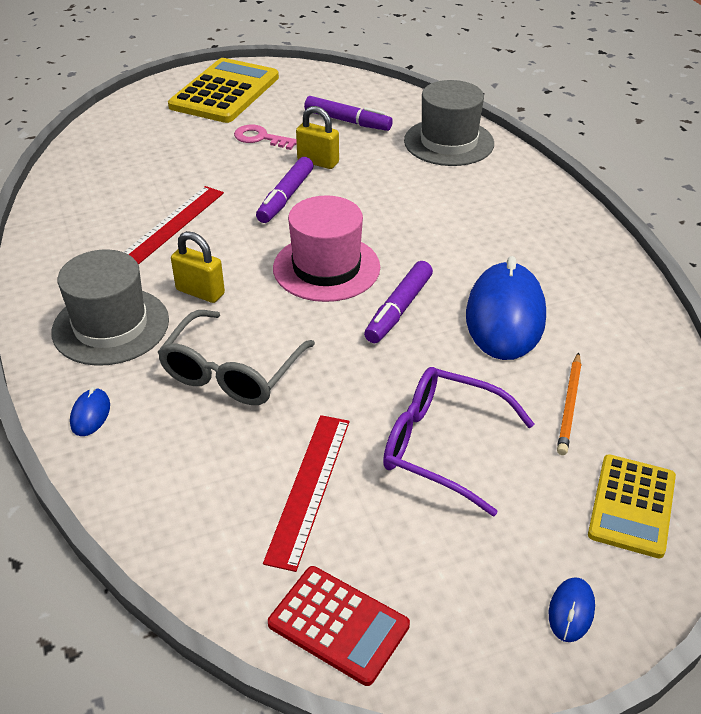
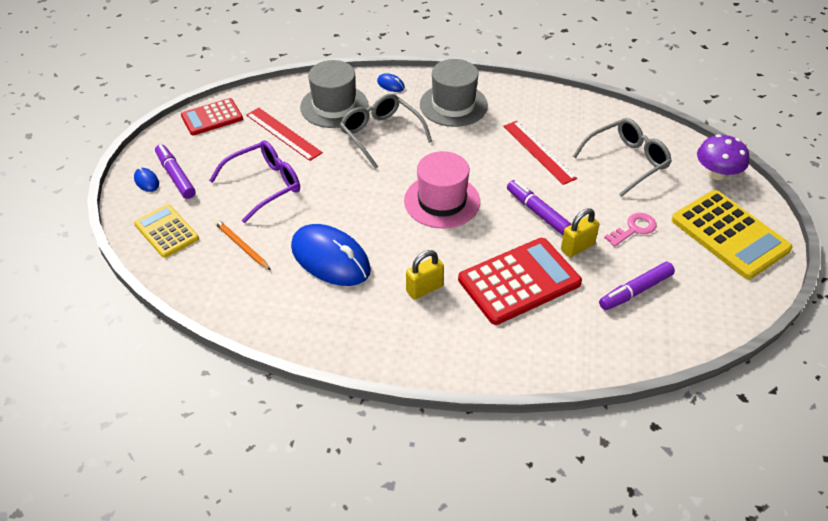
camera: 120 degrees right, 5 degrees up
(131, 111) = (717, 173): none -> purple mushroom
(148, 163) = (627, 161): none -> grey glasses
(200, 292) = (458, 143): yellow padlock -> yellow padlock (424, 289)
(398, 309) = (377, 215): purple marker -> purple marker (176, 176)
(400, 181) = (519, 281): none -> red calculator
(448, 142) = (561, 341): grey hat -> grey hat (334, 106)

